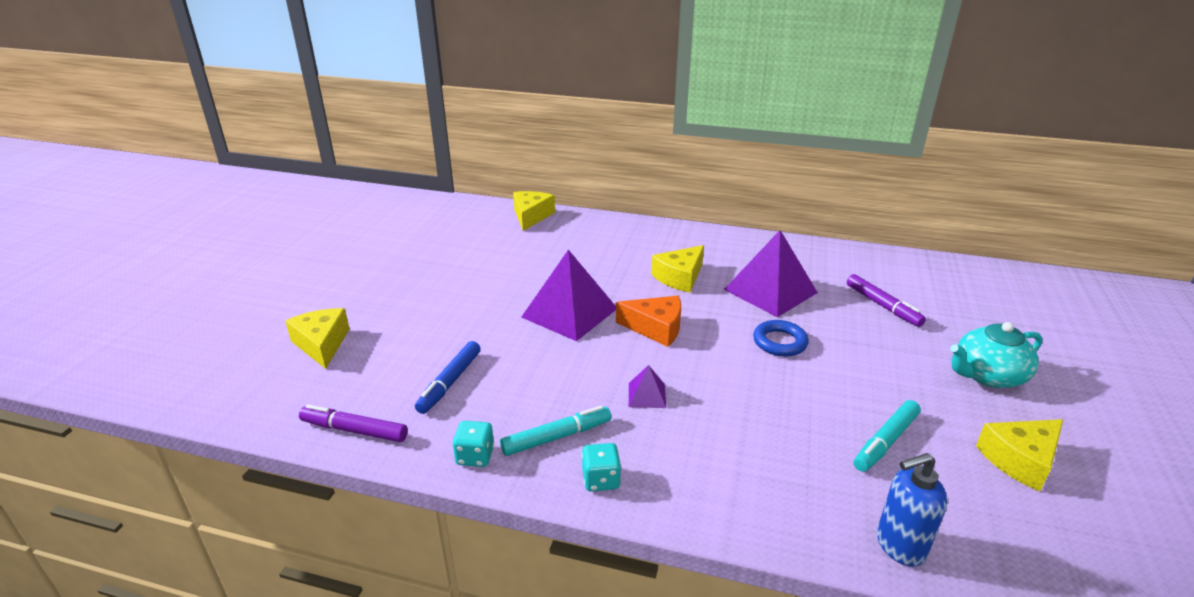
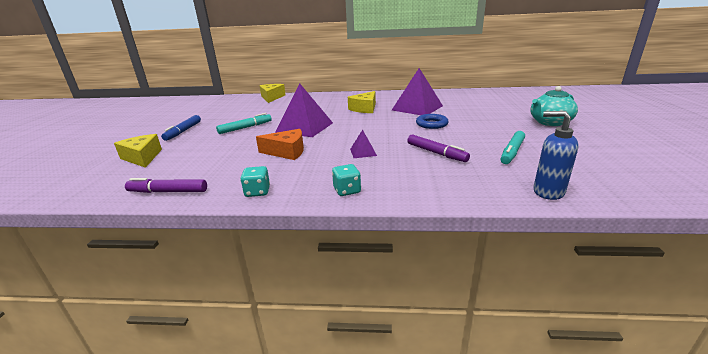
camera: 10 degrees left, 5 degrees down
(450, 382) = (234, 162): blue marker -> blue marker (183, 131)
(557, 437) = (311, 176): turquoise marker -> turquoise marker (245, 128)
(656, 328) = (358, 127): orange cheese -> orange cheese (287, 152)
(883, 306) = (479, 106): purple marker -> purple marker (436, 153)
(899, 546) = (547, 192): blue soap dispenser -> blue soap dispenser turned 60 degrees clockwise
(1020, 460) = (589, 149): yellow cheese -> none

